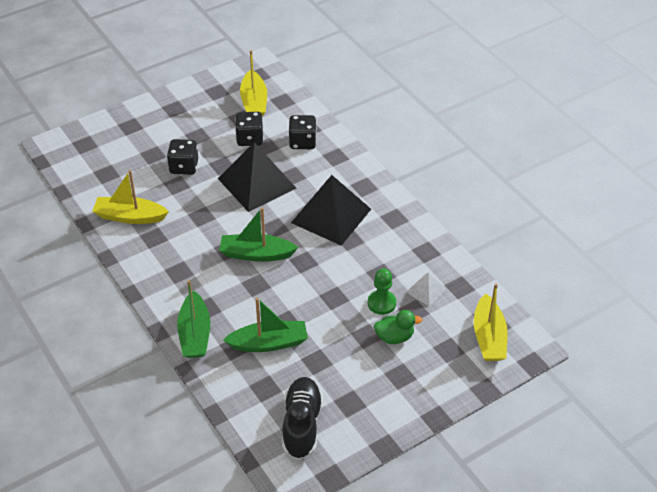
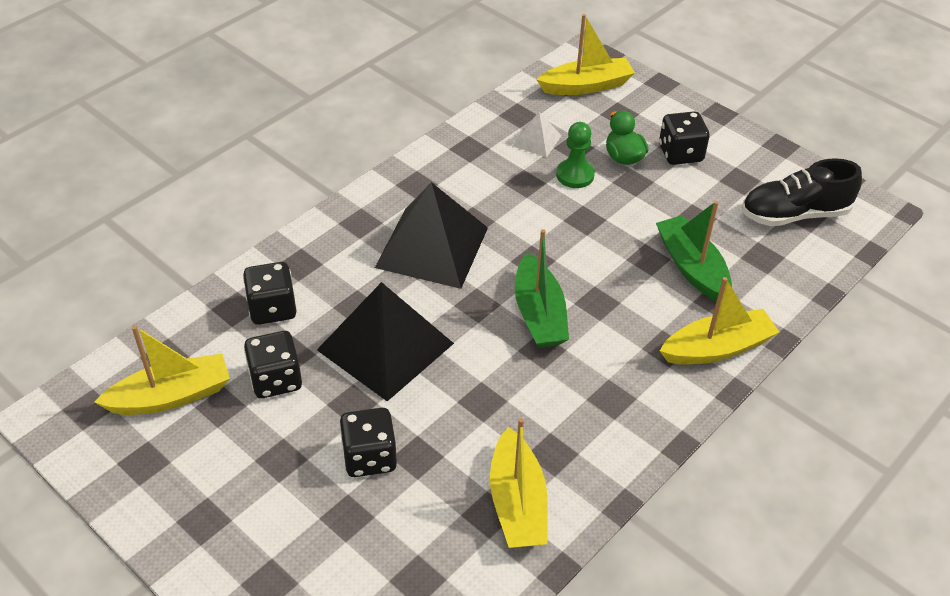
camera: 105 degrees left, 0 degrees up
(195, 334) = (717, 348): green boat -> yellow boat
(390, 374) = (680, 153): none -> black dice

